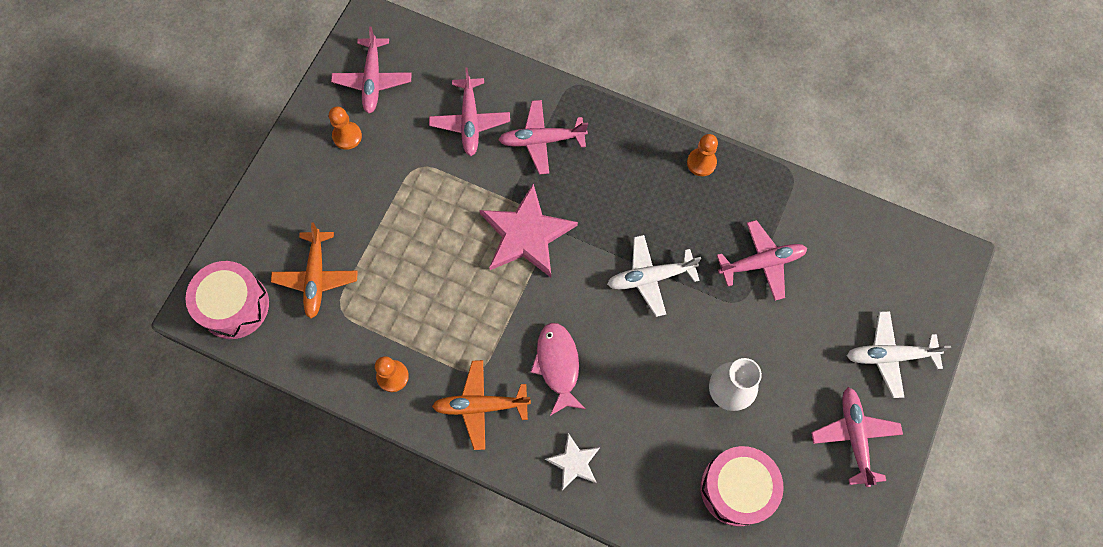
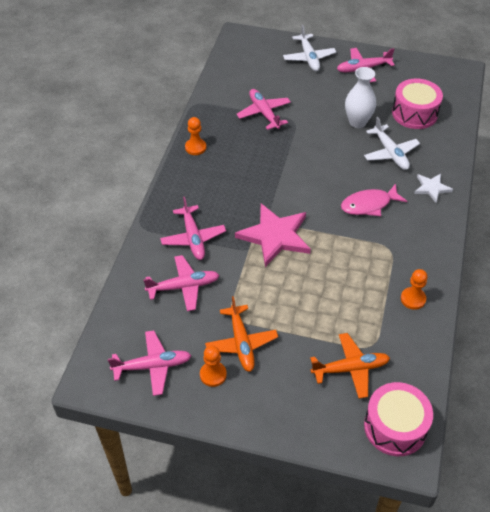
camera: 100 degrees left, 20 degrees down
(481, 406) = (414, 242): orange plane -> orange plane (241, 343)
(650, 277) = (290, 165): white plane -> white plane (390, 153)

